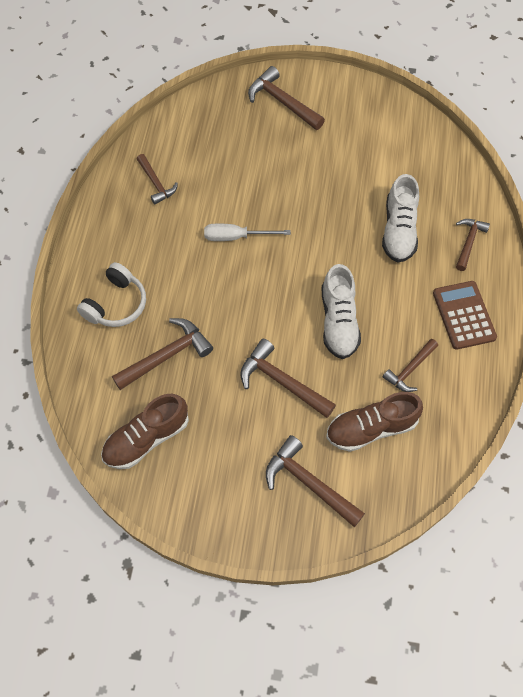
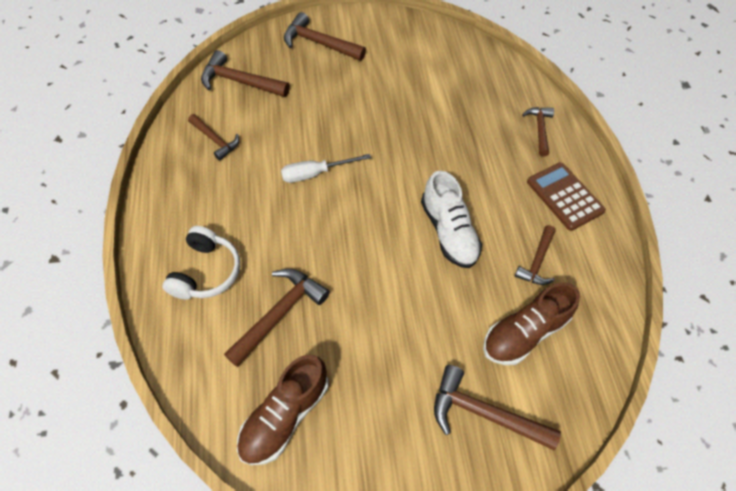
camera: 20 degrees left, 5 degrees down
(282, 381) = (414, 308): brown hammer -> brown hammer (240, 82)
(399, 230) = (471, 133): white shoe -> none

